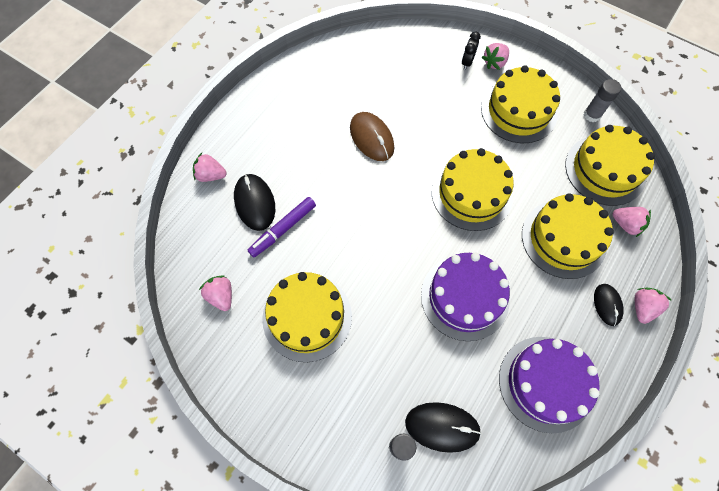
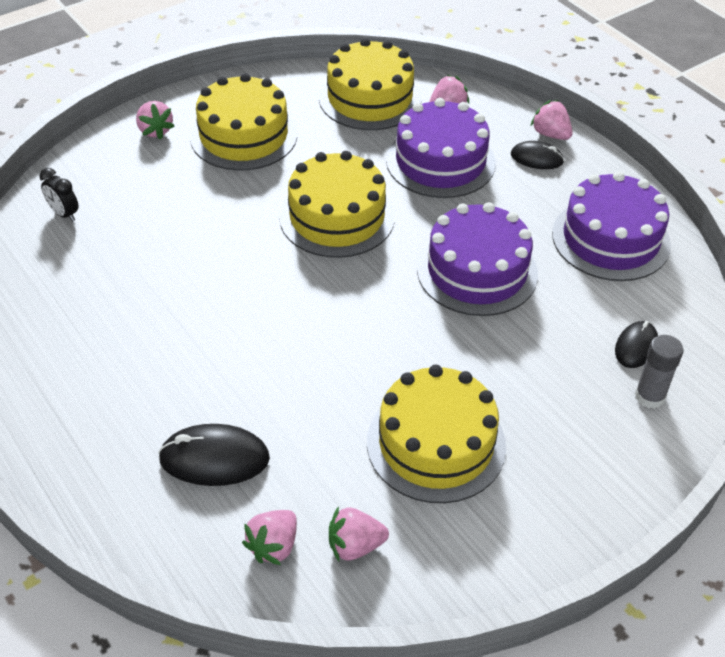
camera: 70 degrees left, 20 degrees down
(211, 175) = (126, 507): pink strawberry -> pink strawberry (273, 546)
(283, 229) = (280, 434): purple marker -> none
(371, 138) = (189, 287): brown mouse -> none
(442, 427) = (636, 346): black mouse -> black mouse, size x0.63
(467, 62) = (135, 154): black clock -> black clock (64, 214)
(563, 239) = (440, 161): yellow cake -> purple cake
(592, 115) = (290, 81): grey glue stick -> none

